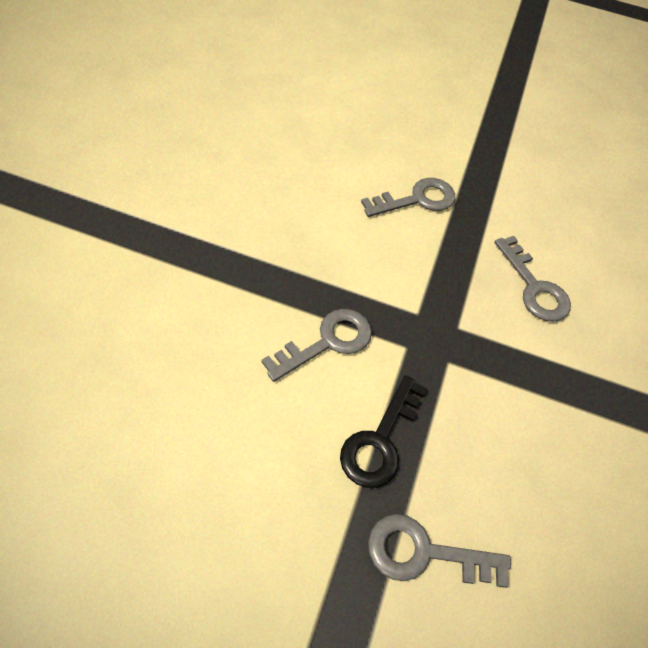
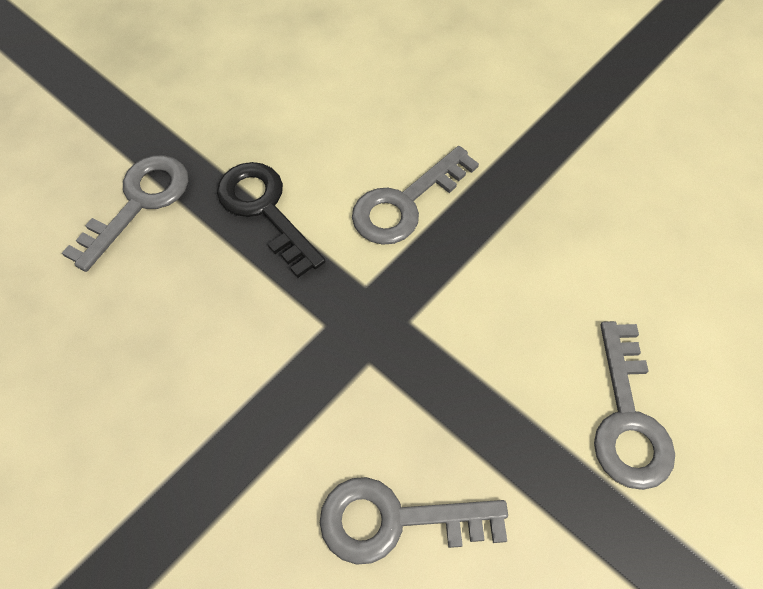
camera: 120 degrees right, 5 degrees up
(327, 342) = (405, 203): grey key -> grey key turned 60 degrees clockwise

